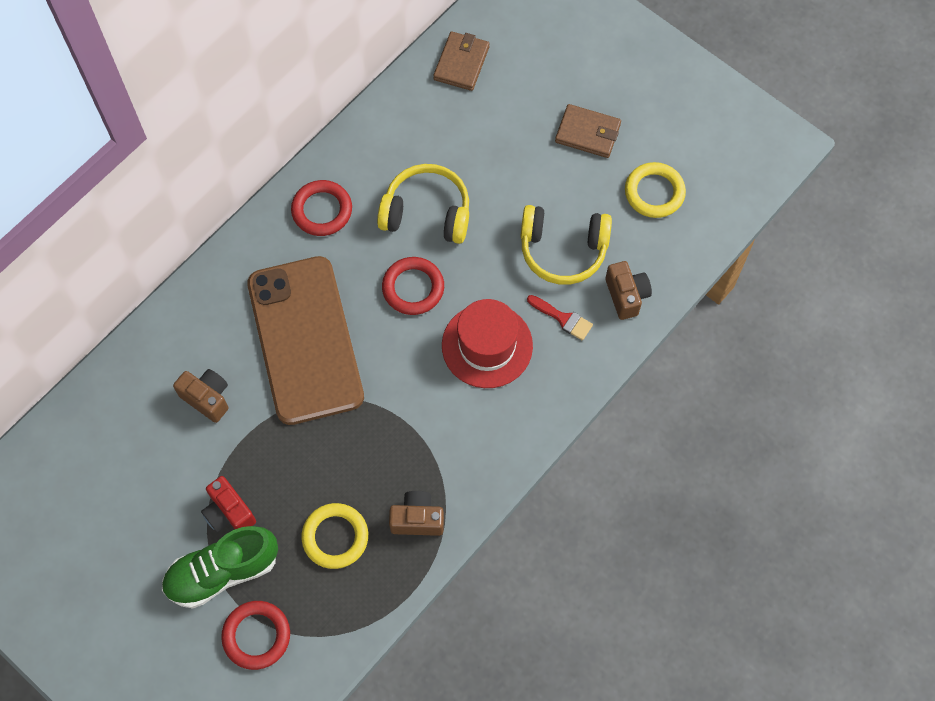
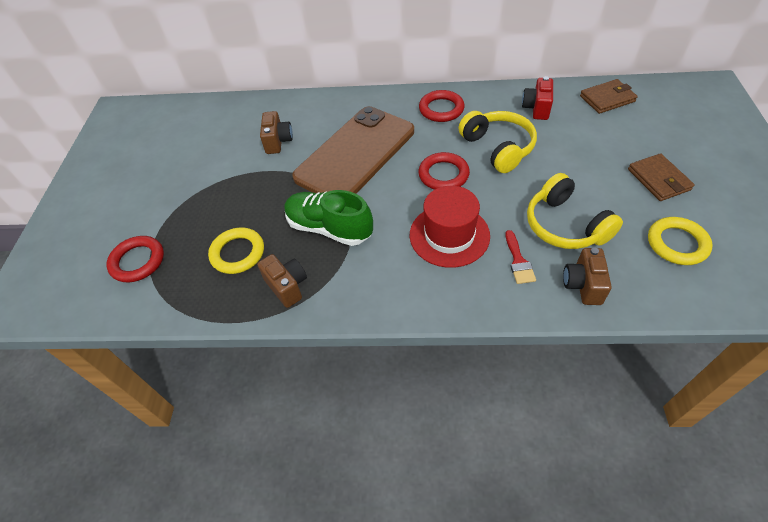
camera: 55 degrees right, 15 degrees down
(222, 572) = (171, 218): green shoe -> green shoe (329, 228)
(229, 513) = (213, 195): red camera -> red camera (536, 108)
(626, 295) = (583, 285): brown camera -> brown camera turned 150 degrees clockwise

